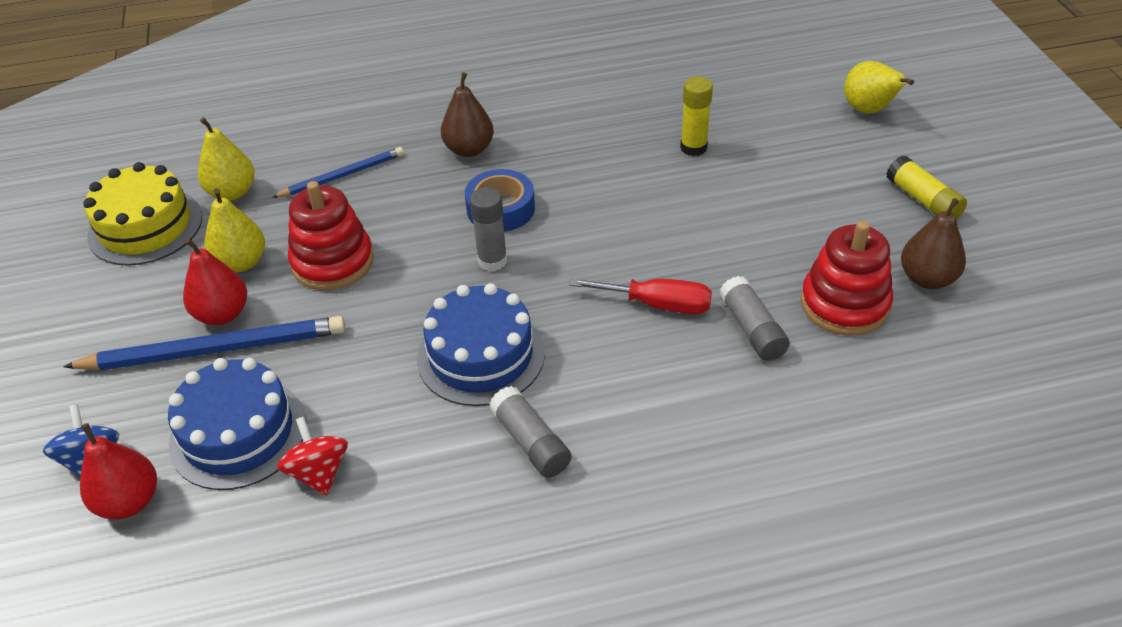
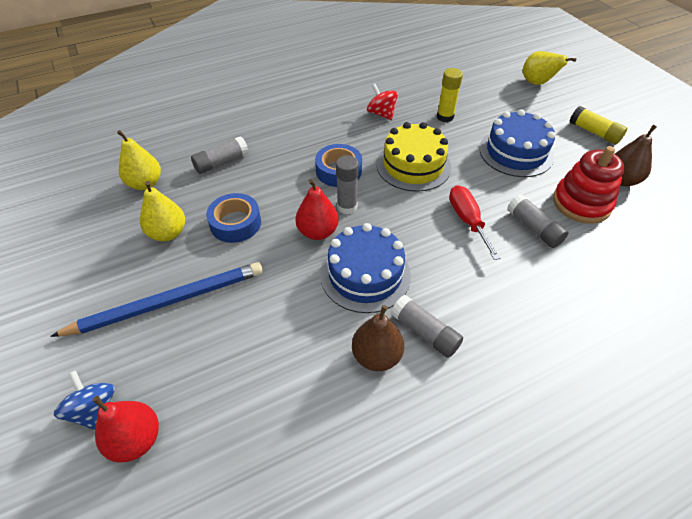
camera: 15 degrees left, 5 degrees up
(145, 226) = (86, 217): yellow cake -> yellow cake (413, 165)
(222, 314) = (166, 273): red pear -> red pear (317, 232)
(238, 433) = (207, 365): blue cake -> blue cake (516, 152)
(318, 472) = (280, 385): red spinning top -> red spinning top (381, 114)
(333, 262) = (235, 223): red stacking toy -> blue tape
(342, 176) = (221, 162): blue pencil -> grey glue stick
(469, 149) = (302, 134): brown pear -> brown pear (376, 356)
(657, 304) = (467, 220): red screwdriver -> red screwdriver turned 105 degrees counterclockwise

